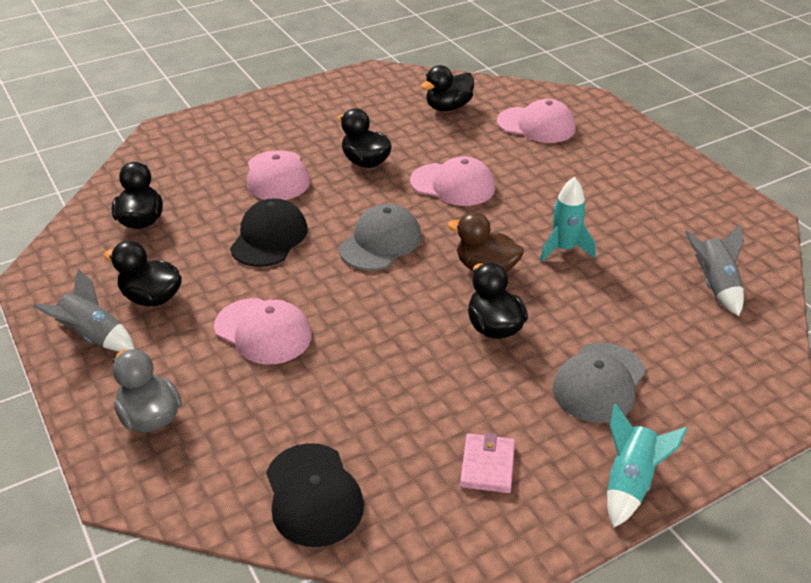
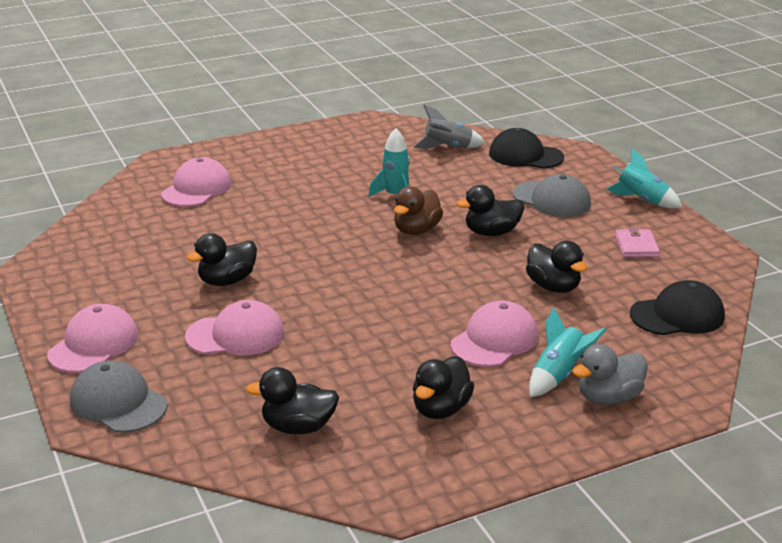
camera: 85 degrees left, 10 degrees down
(93, 336) = (500, 443): grey rocket -> none
(195, 379) = (558, 375): none -> turquoise rocket
(269, 237) = (350, 339): black cap -> black cap (525, 155)
(380, 242) = (370, 277): grey cap -> grey cap (118, 403)
(448, 107) = (138, 230): black duck -> black duck (553, 287)
(453, 185) = (285, 236): pink cap -> pink cap (94, 344)
(487, 465) = (636, 246): pink wallet -> pink wallet turned 75 degrees clockwise

